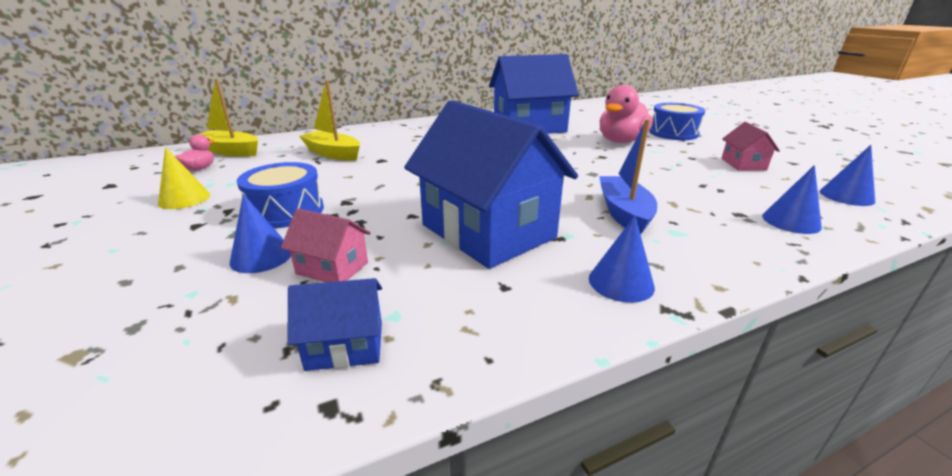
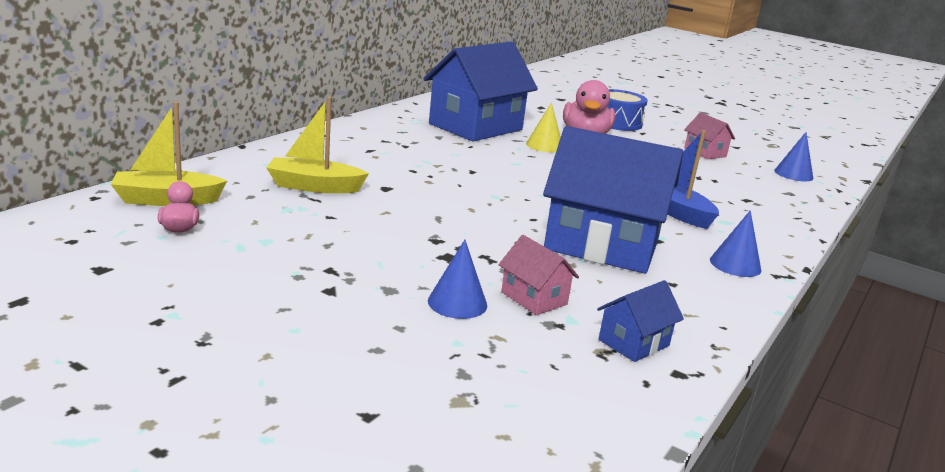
camera: 35 degrees left, 5 degrees down
(184, 199) = (250, 267): yellow cone -> yellow cone (544, 145)
(286, 211) = (395, 259): blue drum -> none
(332, 268) = (534, 298): pink house -> pink house turned 60 degrees clockwise
(791, 221) = (781, 200): blue cone -> none

